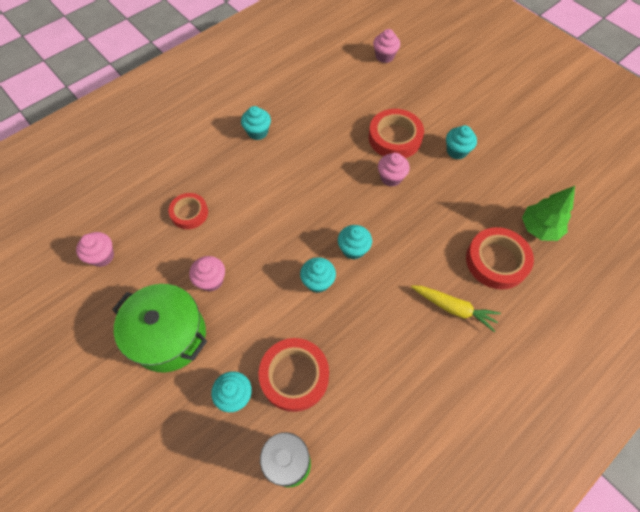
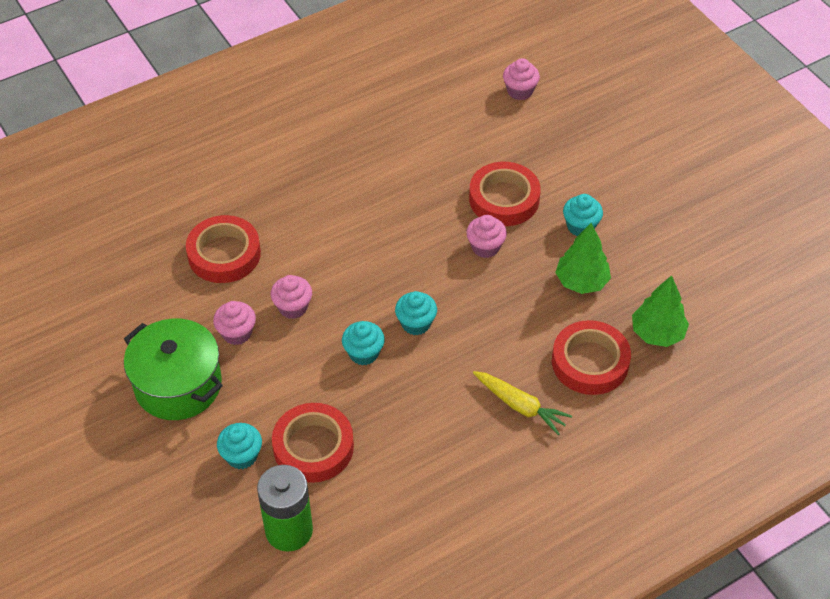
camera: 10 degrees right, 10 degrees down
(102, 256) = (113, 288): pink cupcake -> pink cupcake (293, 307)
(189, 213) = (224, 254): red tape -> red tape, size x1.57
(257, 132) = (327, 168): turquoise cupcake -> none
(470, 195) = (581, 282): none -> green tree

